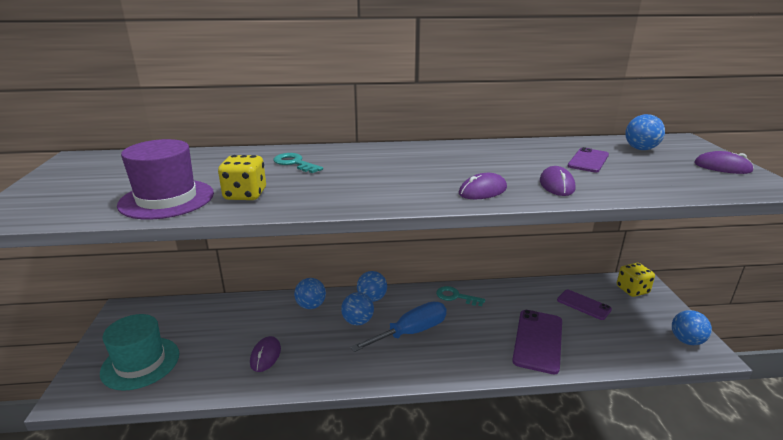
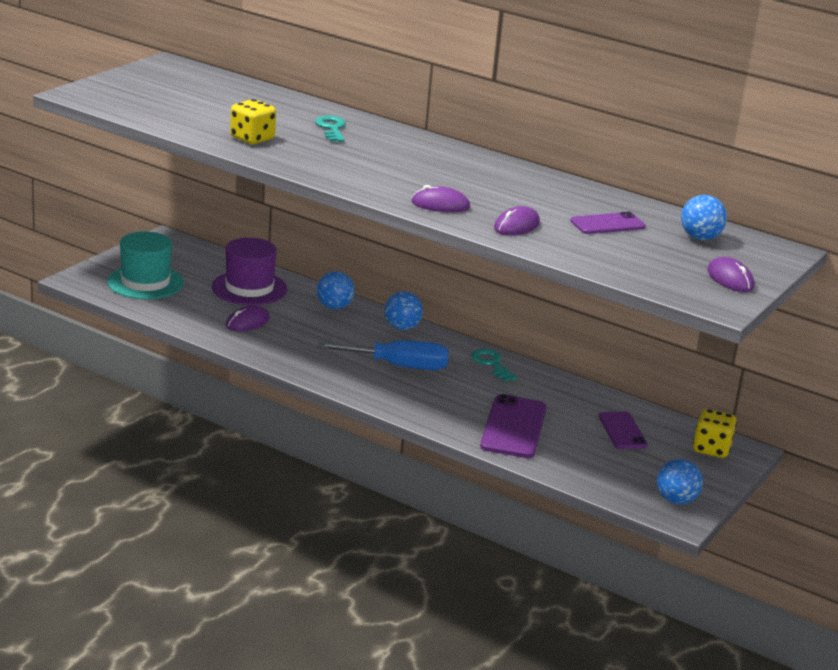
camera: 35 degrees right, 0 degrees up
(167, 199) = (194, 121): purple hat -> purple hat (249, 288)
(358, 321) = (361, 337): blue ball -> none
(538, 341) = (514, 427): purple phone -> purple phone turned 45 degrees counterclockwise

